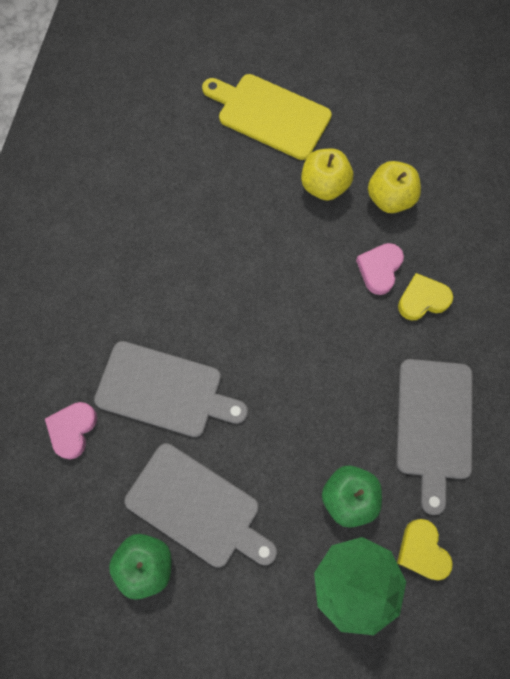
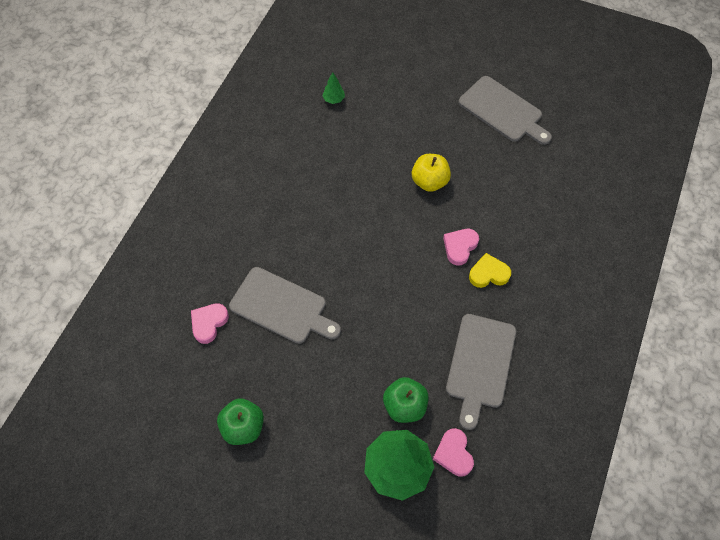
camera: 10 degrees right, 10 degrees down
(178, 90) = (334, 99): none -> green tree
(197, 508) = (289, 394): grey cutting board -> grey cutting board (503, 111)
(270, 115) = (398, 126): yellow cutting board -> none
(390, 198) = (477, 198): yellow apple -> none
(422, 550) = (453, 454): yellow heart -> pink heart

